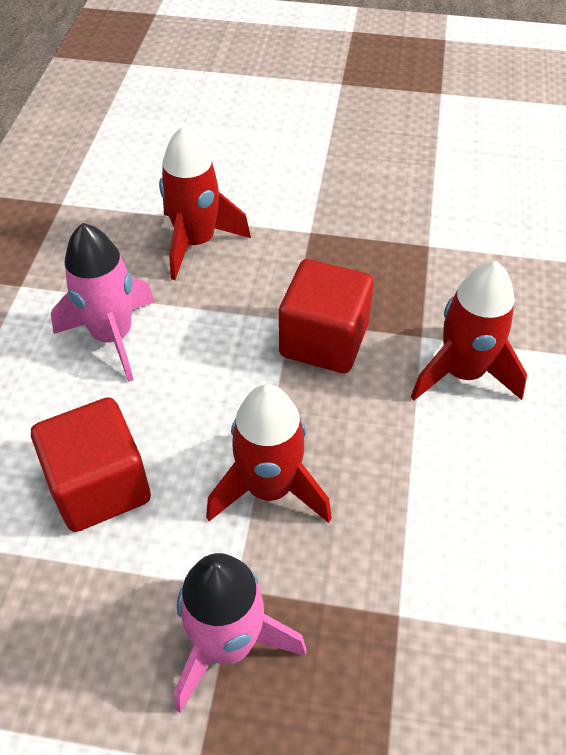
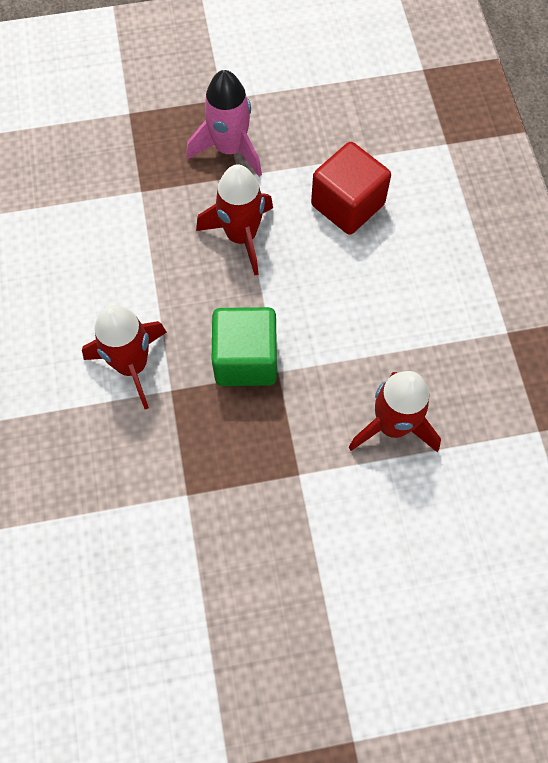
camera: 160 degrees right, 15 degrees up
(113, 336) = (405, 310): pink rocket -> none
(323, 340) = (245, 359): red cube -> green cube

